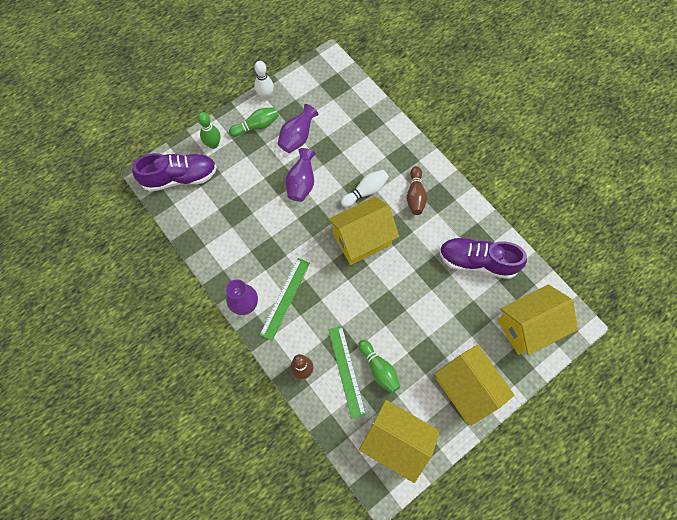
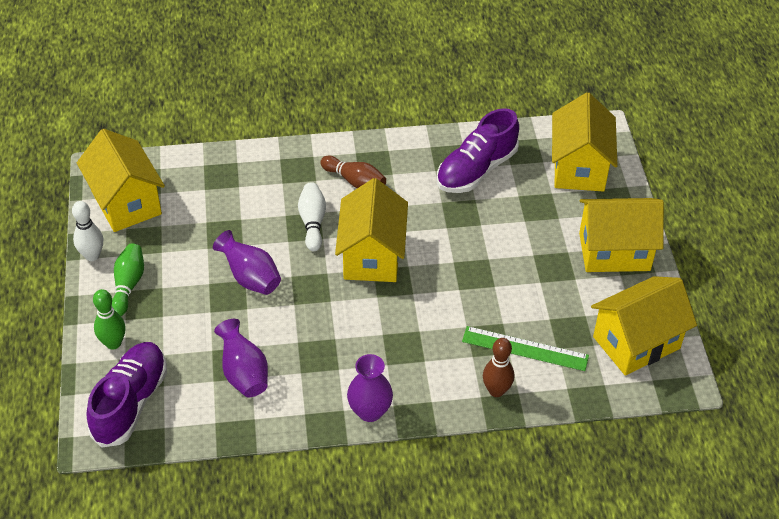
camera: 60 degrees left, 20 degrees down
(285, 298) = (392, 365): green ruler -> none
(297, 138) = (183, 252): purple vase -> purple vase (244, 373)
(314, 87) = (126, 202): none -> yellow house
(379, 369) = (542, 317): green bowling pin -> none

